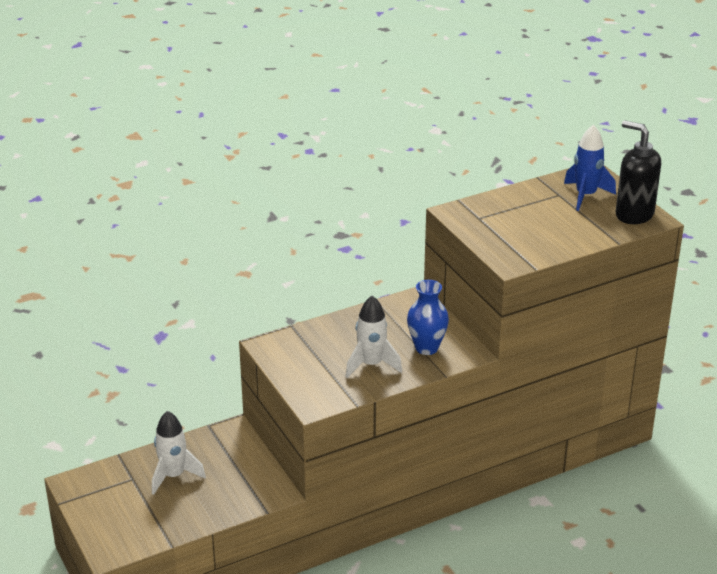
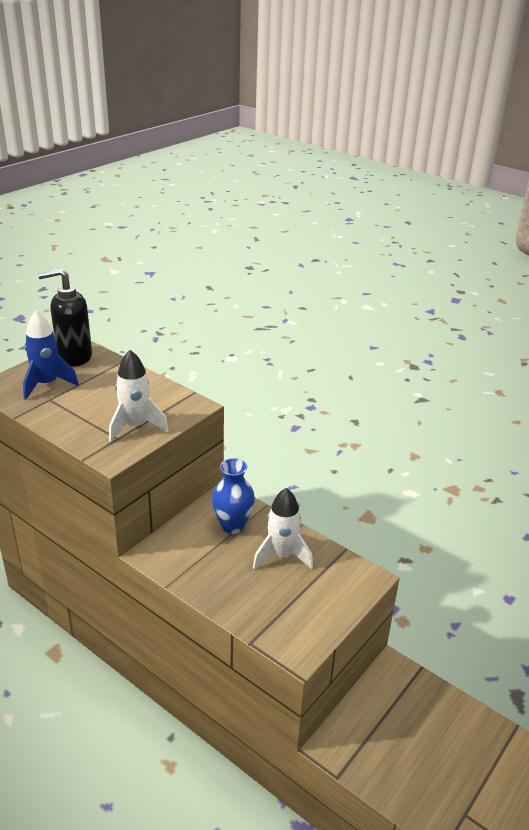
camera: 115 degrees left, 0 degrees up
(173, 476) = (433, 772): white rocket -> white rocket (135, 427)
(634, 214) = (74, 357): black soap dispenser -> black soap dispenser turned 60 degrees clockwise

